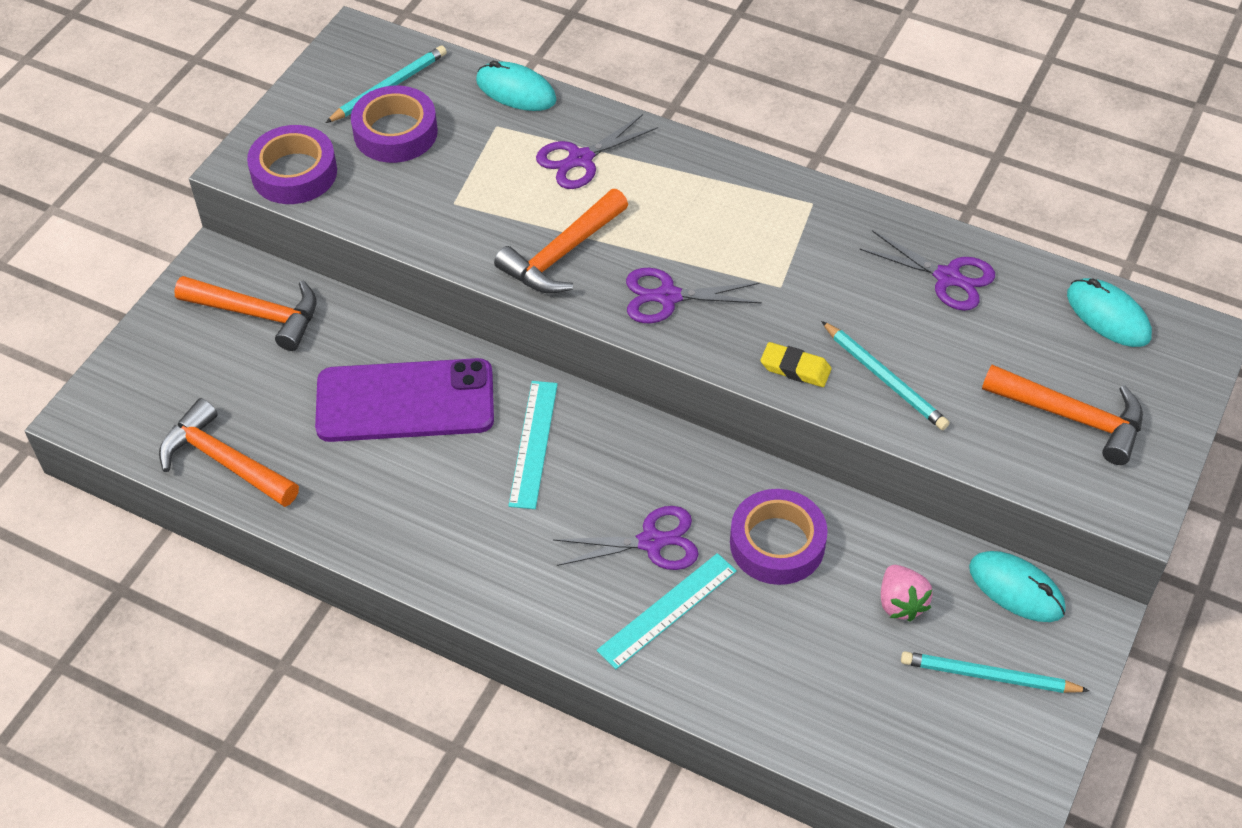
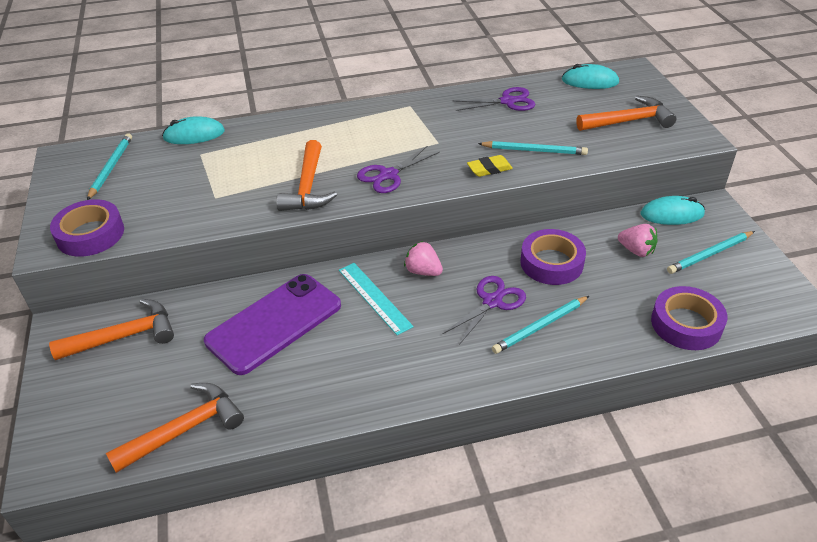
camera: 40 degrees left, 10 degrees down
(223, 461) = (185, 429): orange hammer -> orange hammer turned 150 degrees clockwise
(395, 132) = (139, 185): purple tape -> purple tape (686, 324)
(581, 159) = (267, 144): purple scissors -> none
(619, 448) = (423, 271): none -> pink strawberry
(668, 610) = (540, 326): turquoise ruler -> turquoise pencil

